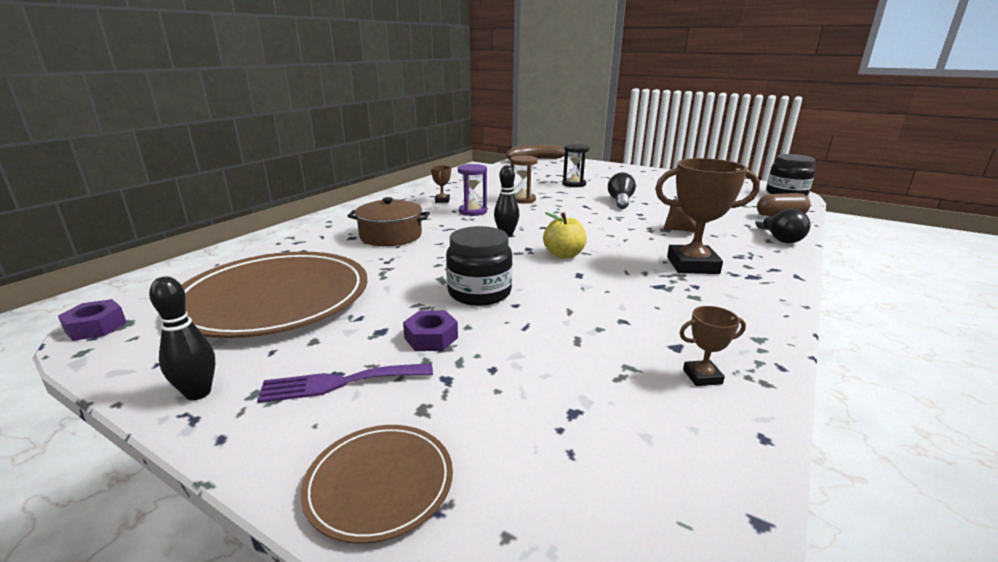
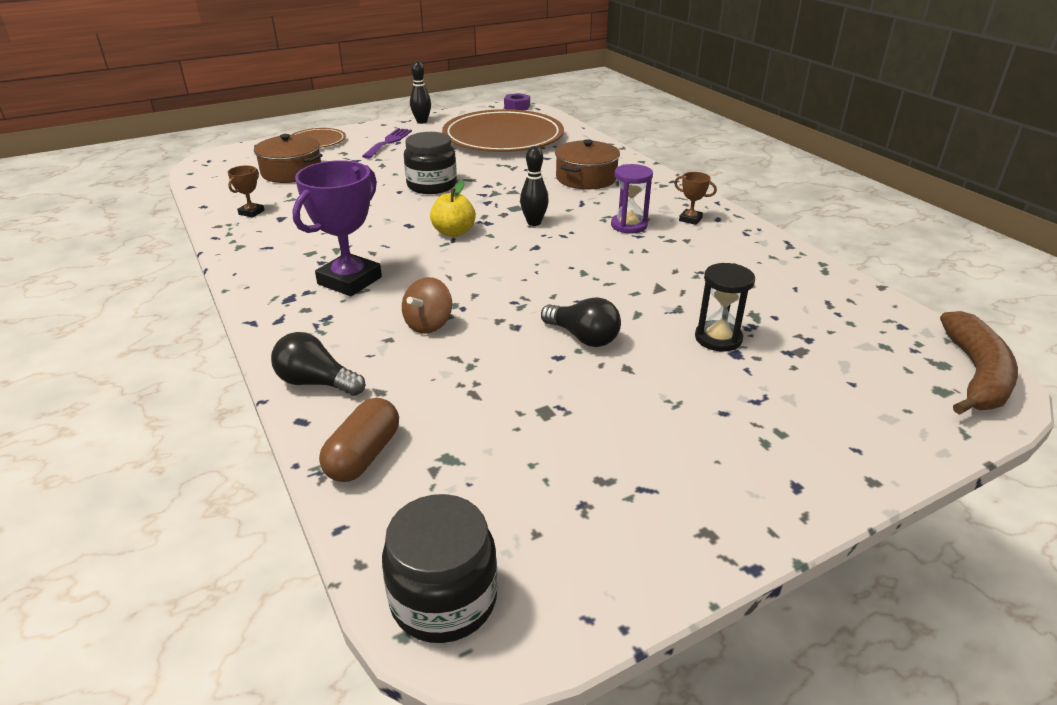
camera: 120 degrees right, 10 degrees up
(431, 338) = (397, 163): purple nut -> none
(522, 200) = (655, 267): brown hourglass -> none
(554, 421) = (291, 172): none -> brown pot
(692, 265) = (349, 280): brown trophy -> purple trophy

